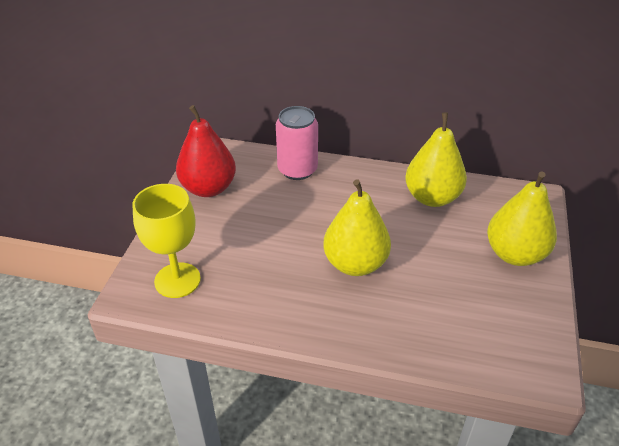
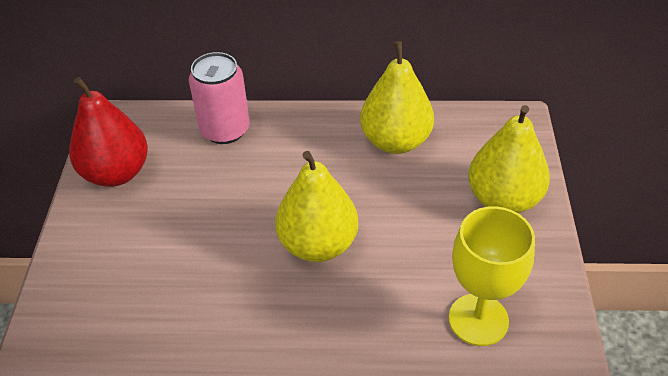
camera: 10 degrees left, 5 degrees up
(177, 280) = (100, 305): yellow goblet -> yellow goblet (478, 319)

